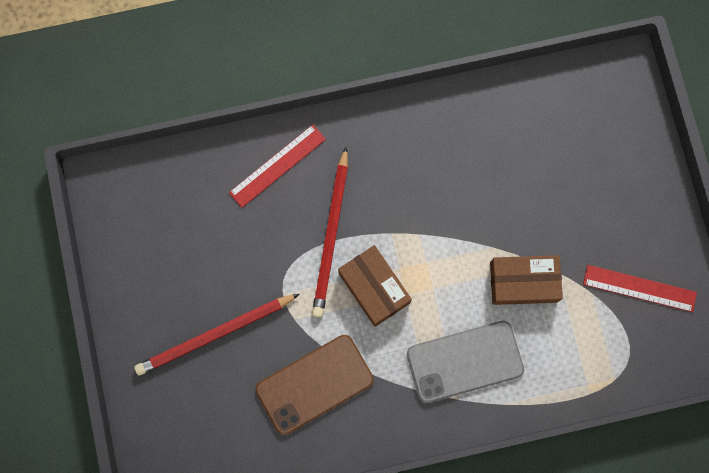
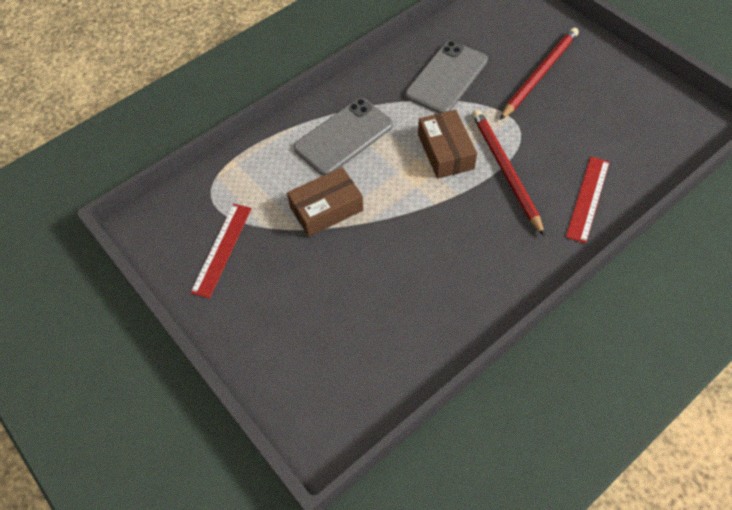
camera: 155 degrees right, 20 degrees down
(314, 384) = (446, 78): brown phone -> grey phone
(374, 288) = (445, 152): brown box -> brown box turned 45 degrees clockwise
(639, 288) = (222, 249): red ruler -> red ruler turned 60 degrees counterclockwise

